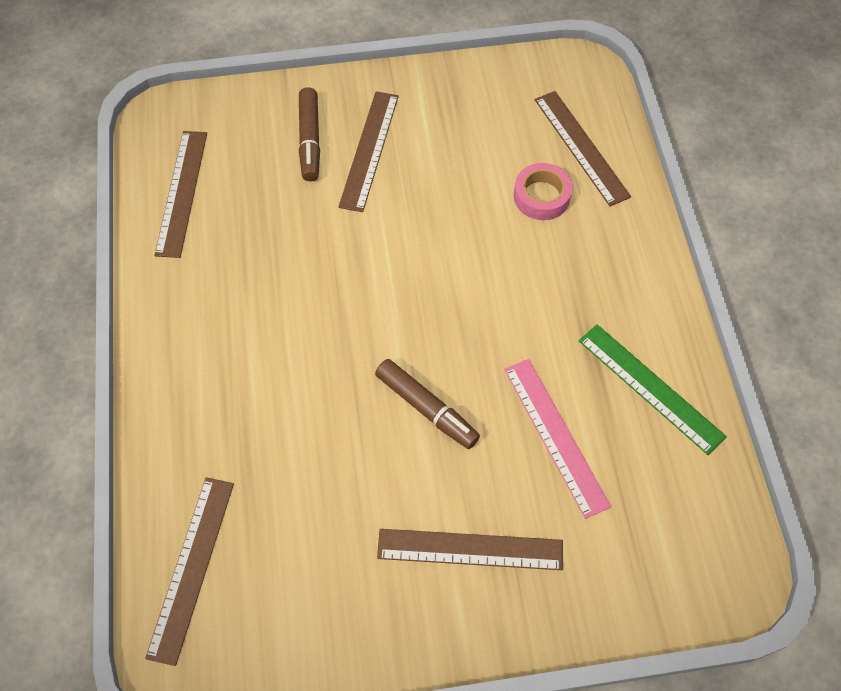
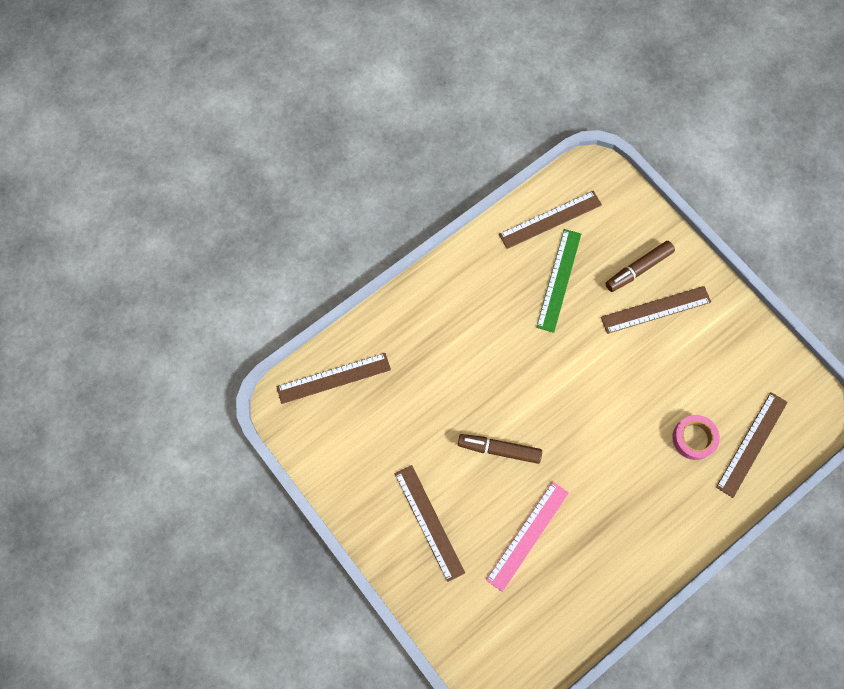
camera: 60 degrees right, 10 degrees up
(426, 408) = (499, 449): brown marker -> brown marker turned 90 degrees clockwise
(650, 388) = (595, 578): green ruler -> green ruler (558, 280)

